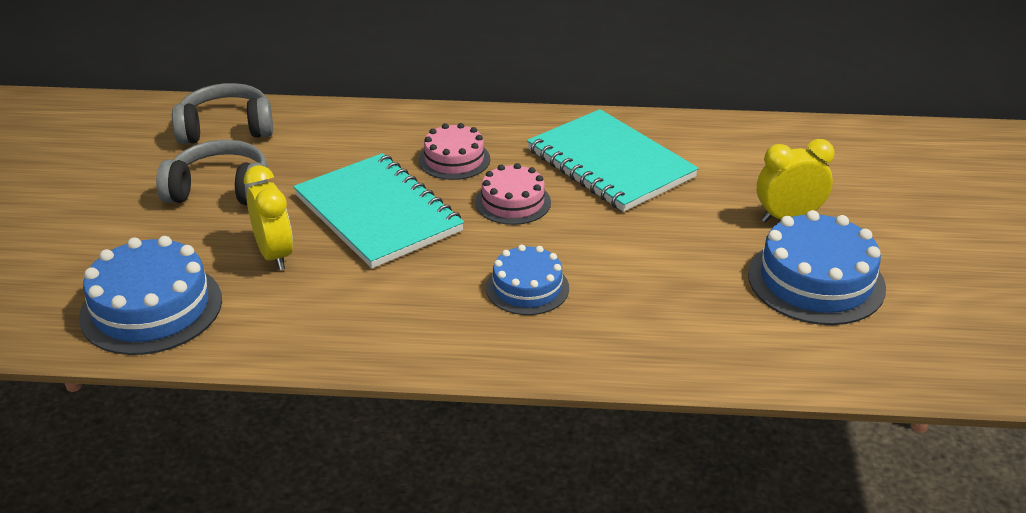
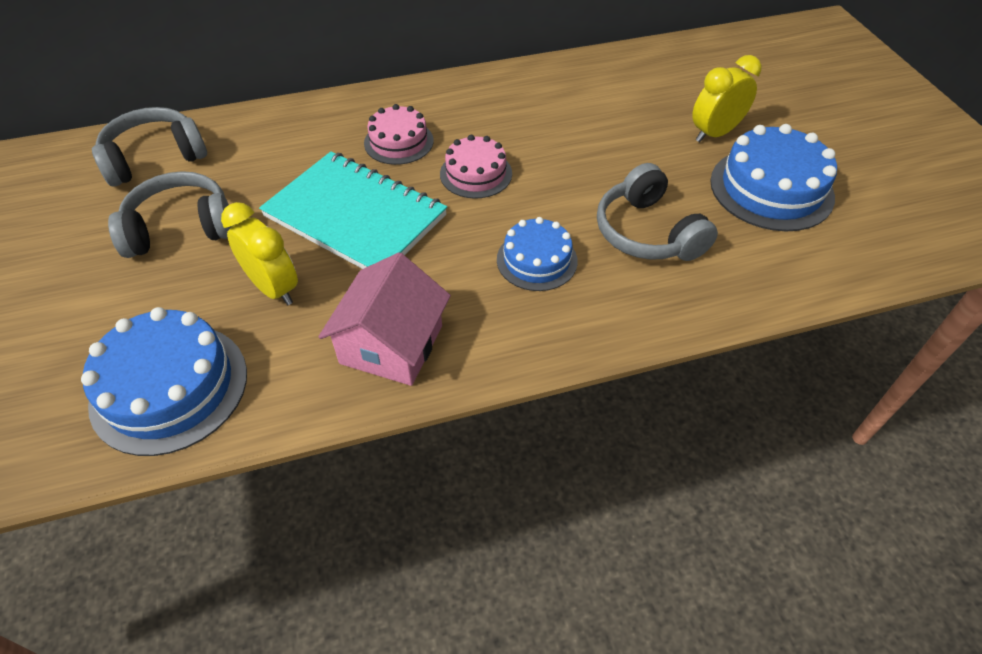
camera: 20 degrees left, 15 degrees up
(352, 322) = (391, 344): none -> pink house
(610, 164) = (540, 115): turquoise notebook -> none
(654, 290) = (647, 232): none -> grey headphones

